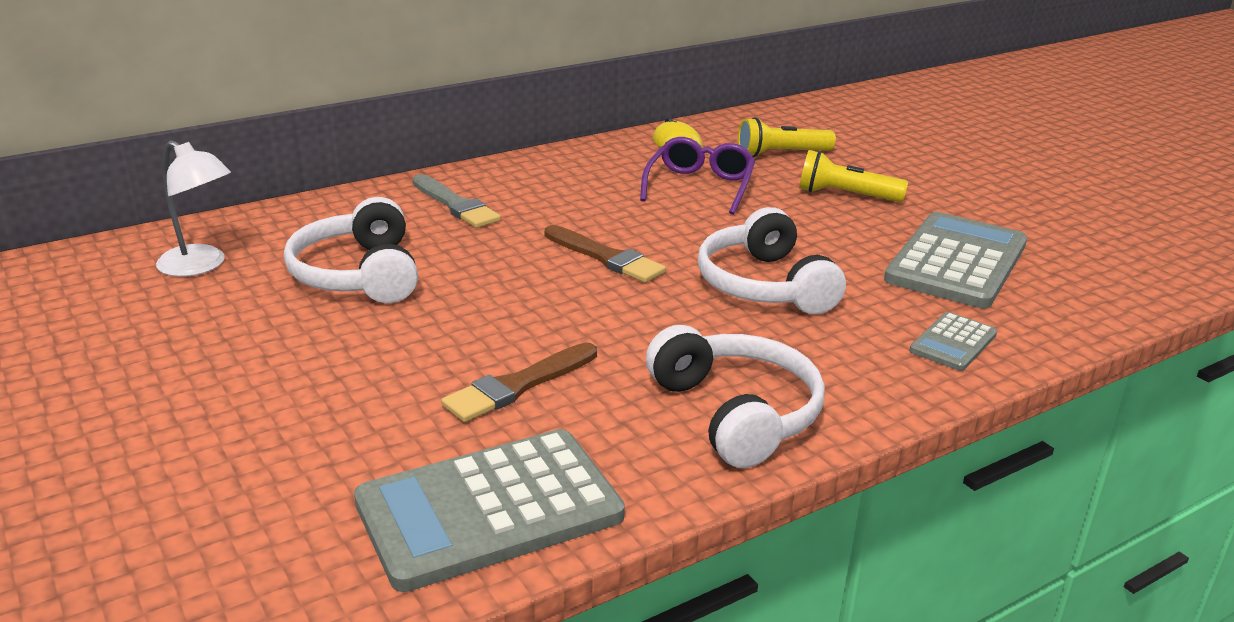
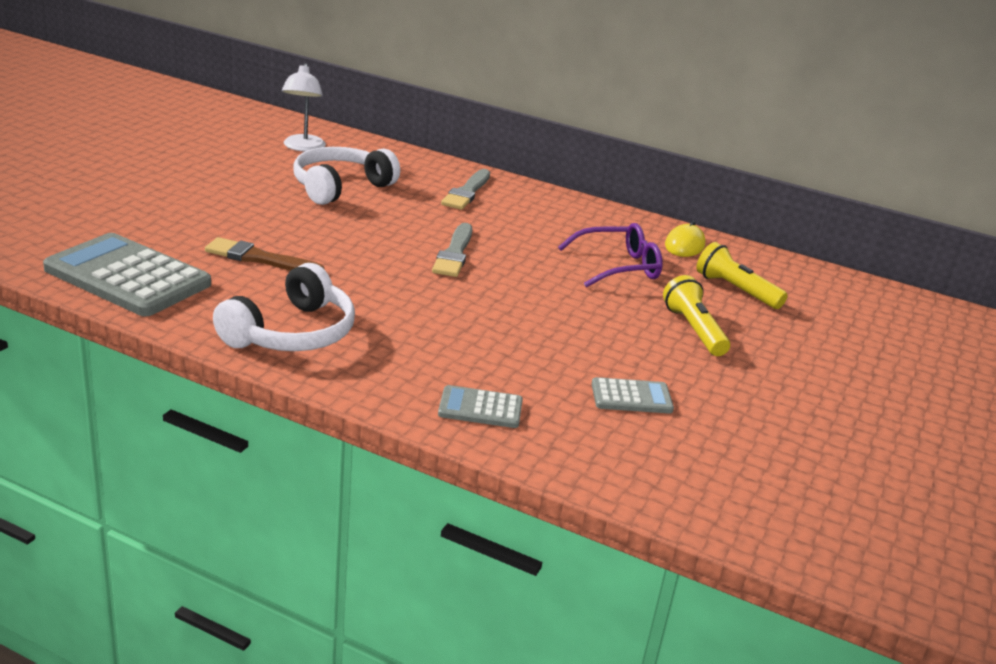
camera: 55 degrees right, 0 degrees up
(606, 257) = (454, 254): brown brush -> grey brush
(764, 285) = (483, 317): white headphones -> none
(957, 262) = (631, 397): grey calculator -> grey calculator, size x0.49

